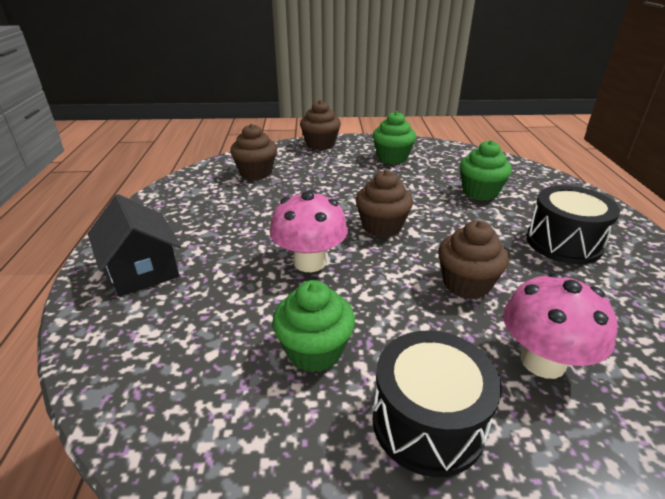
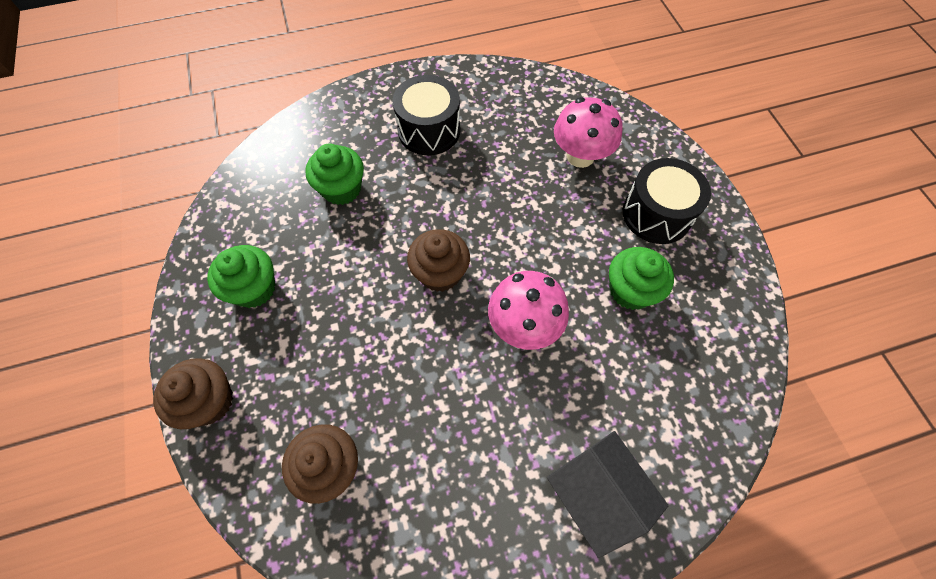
camera: 105 degrees left, 30 degrees up
(142, 270) = (596, 493): black house -> black house turned 75 degrees counterclockwise
(466, 284) = (512, 198): brown cupcake -> none

